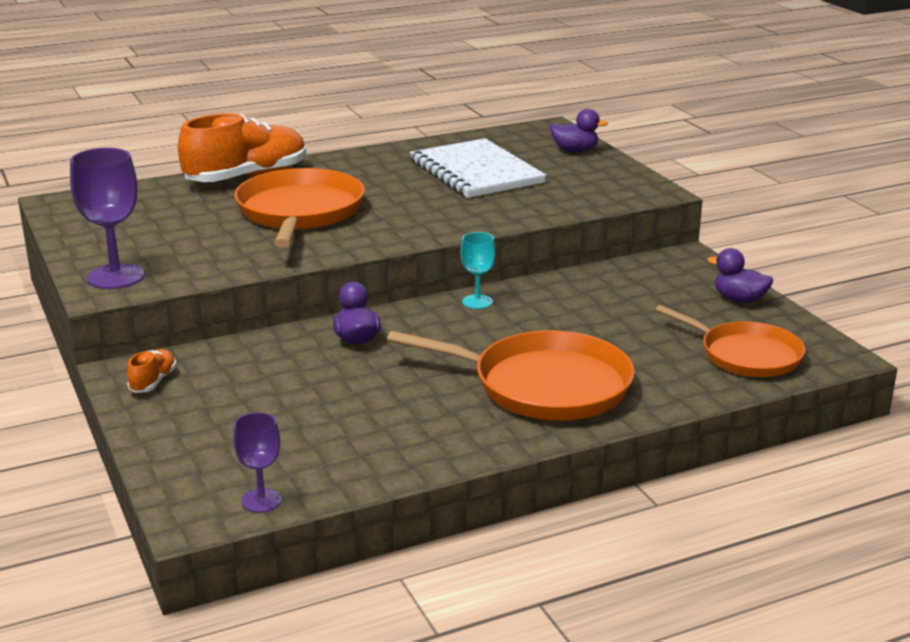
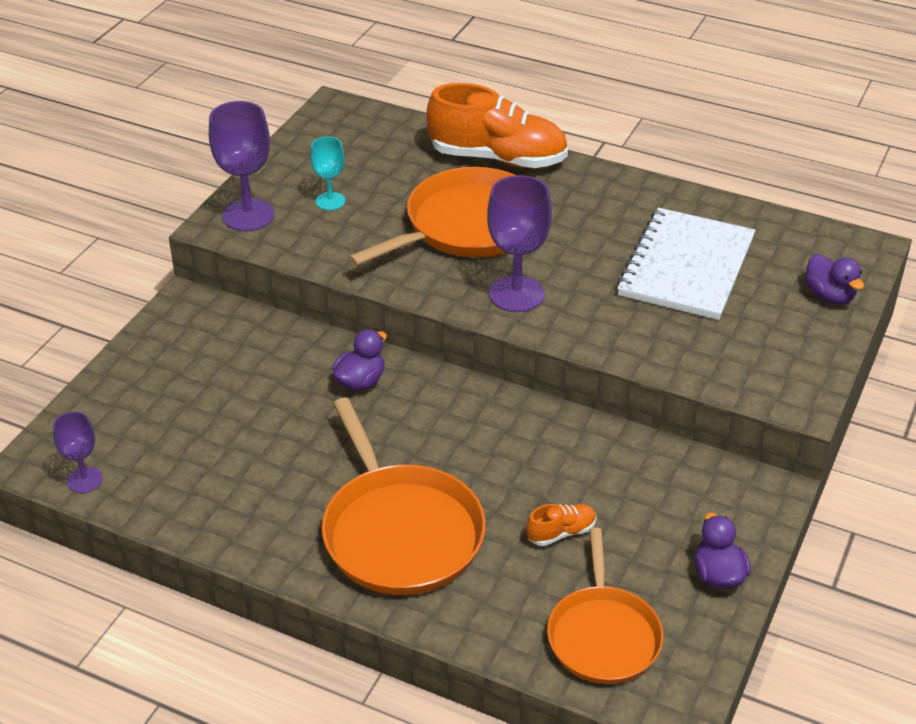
camera: 50 degrees right, 15 degrees up
(153, 382) = (187, 325): orange shoe -> orange shoe (561, 533)
(405, 225) = (516, 294): none -> purple goblet
(477, 302) = (503, 409): turquoise goblet -> turquoise goblet (330, 201)

